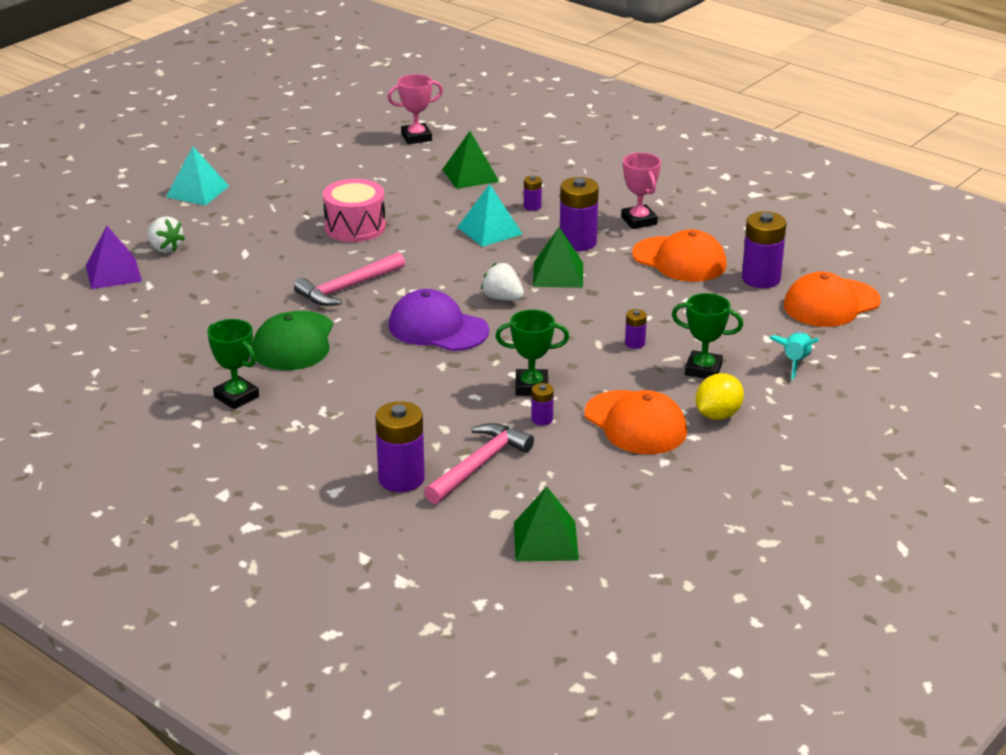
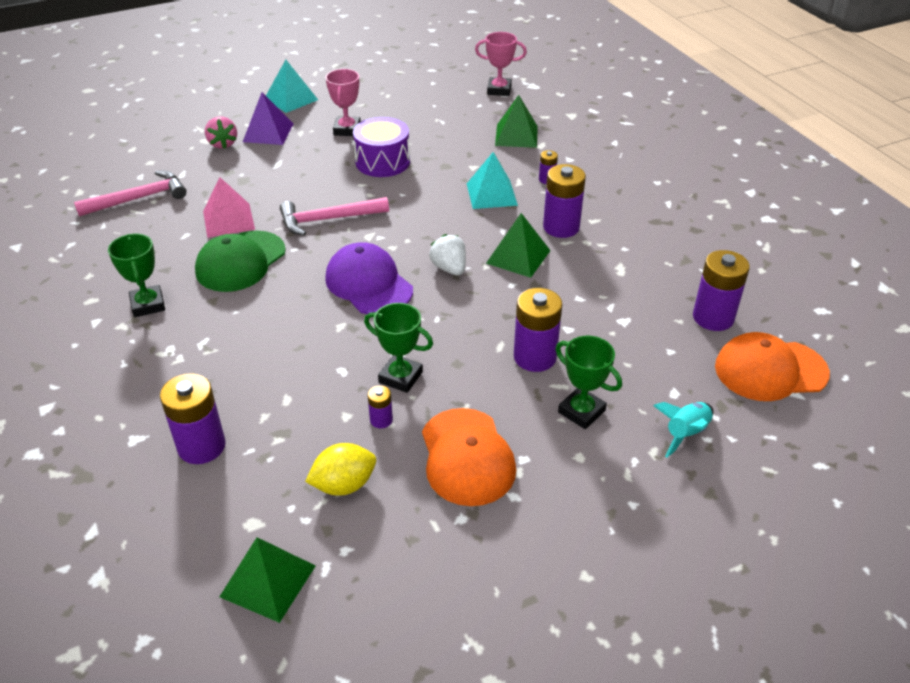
camera: 25 degrees right, 10 degrees up
(113, 273) = (166, 156): purple pyramid -> purple pyramid (268, 132)
(165, 248) = (223, 144): white strawberry -> pink strawberry
(244, 312) = (228, 220): none -> pink pyramid
(355, 227) = (382, 162): pink drum -> purple drum
(479, 465) = (282, 455): pink hammer -> pink hammer (139, 198)
(635, 343) = (535, 357): purple battery -> purple battery, size x2.03
(639, 221) = (634, 219): pink trophy -> pink trophy (347, 129)
(679, 260) = (644, 273): orange cap -> none
(717, 415) = (558, 476): yellow lemon -> yellow lemon (344, 485)

